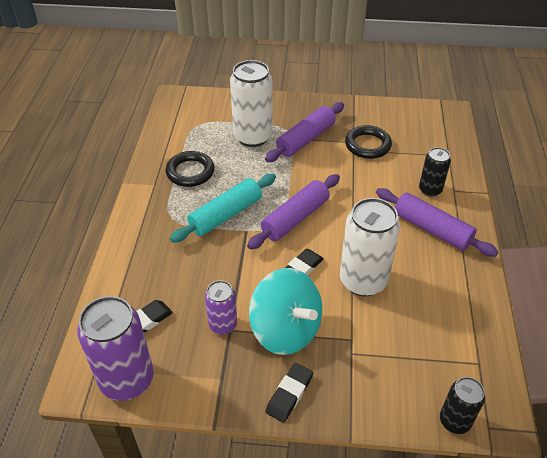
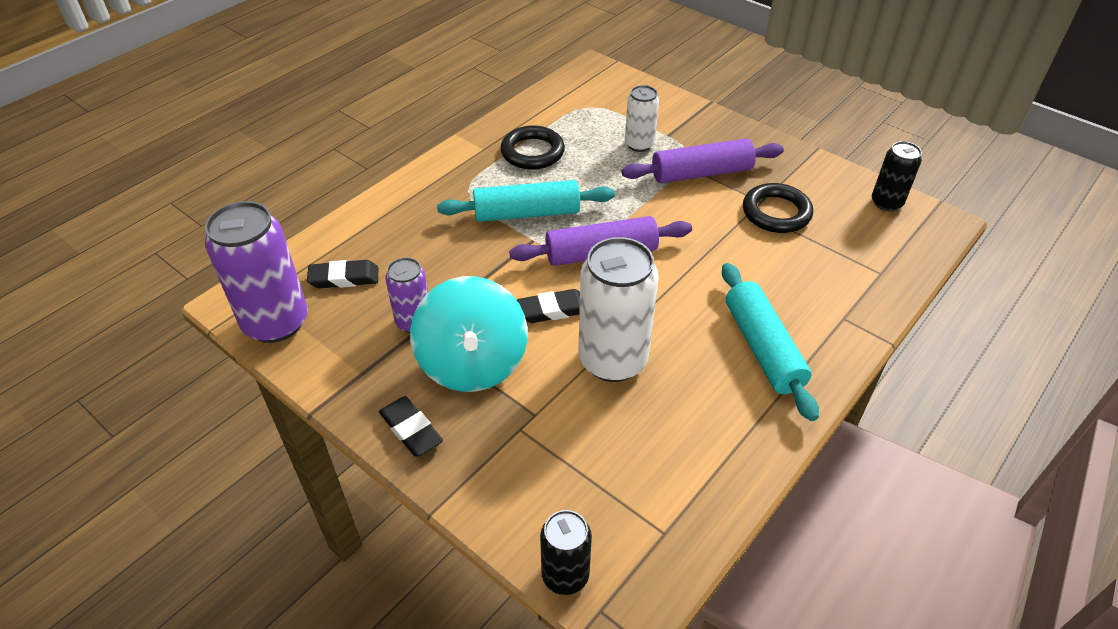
camera: 35 degrees right, 0 degrees up
(252, 137) = (639, 144): white can -> white can, size x0.56
(289, 394) = (411, 429): black eraser -> black eraser turned 75 degrees clockwise
(430, 190) = (809, 302): black can -> black can (886, 203)
(432, 229) = (763, 348): purple rolling pin -> turquoise rolling pin

